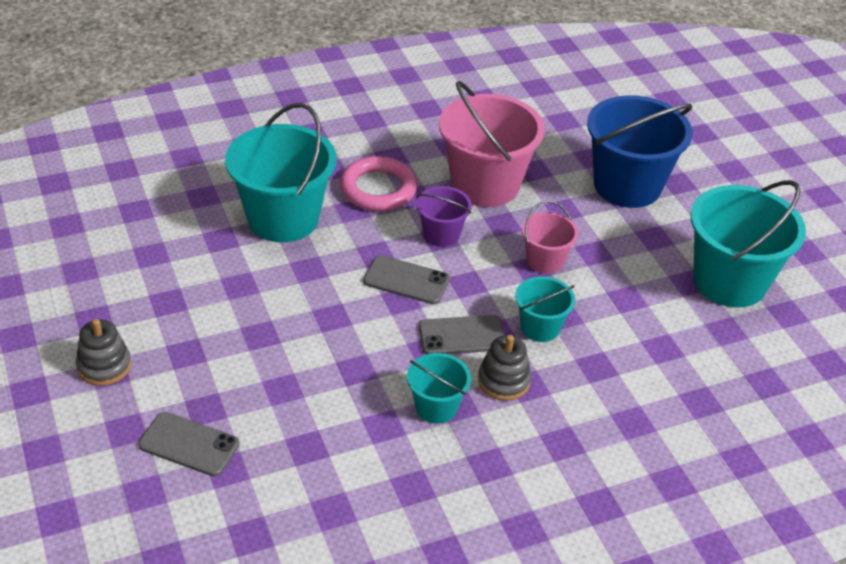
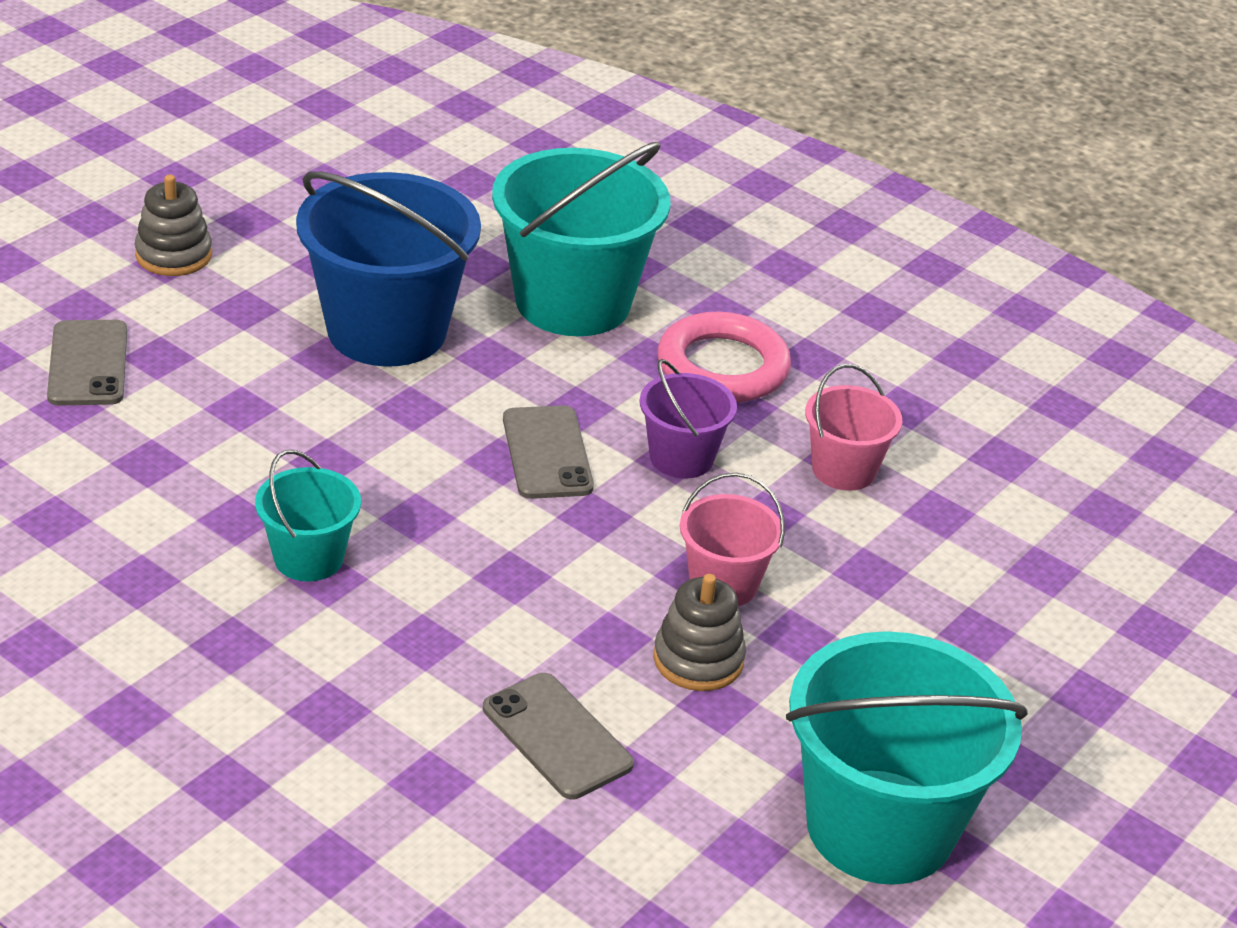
camera: 60 degrees right, 5 degrees down
(462, 336) = (475, 542): grey phone -> grey phone (557, 736)
(485, 185) = (844, 470): pink bucket -> pink bucket, size x0.51
(503, 381) = (413, 612): grey stacking toy -> grey stacking toy (698, 660)
(540, 327) = (562, 620): turquoise bucket -> none
(627, 185) = (1012, 632): blue bucket -> blue bucket (387, 331)

